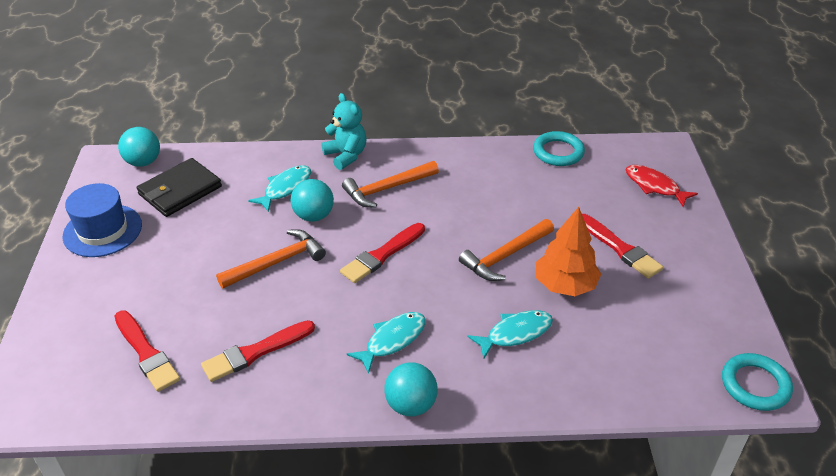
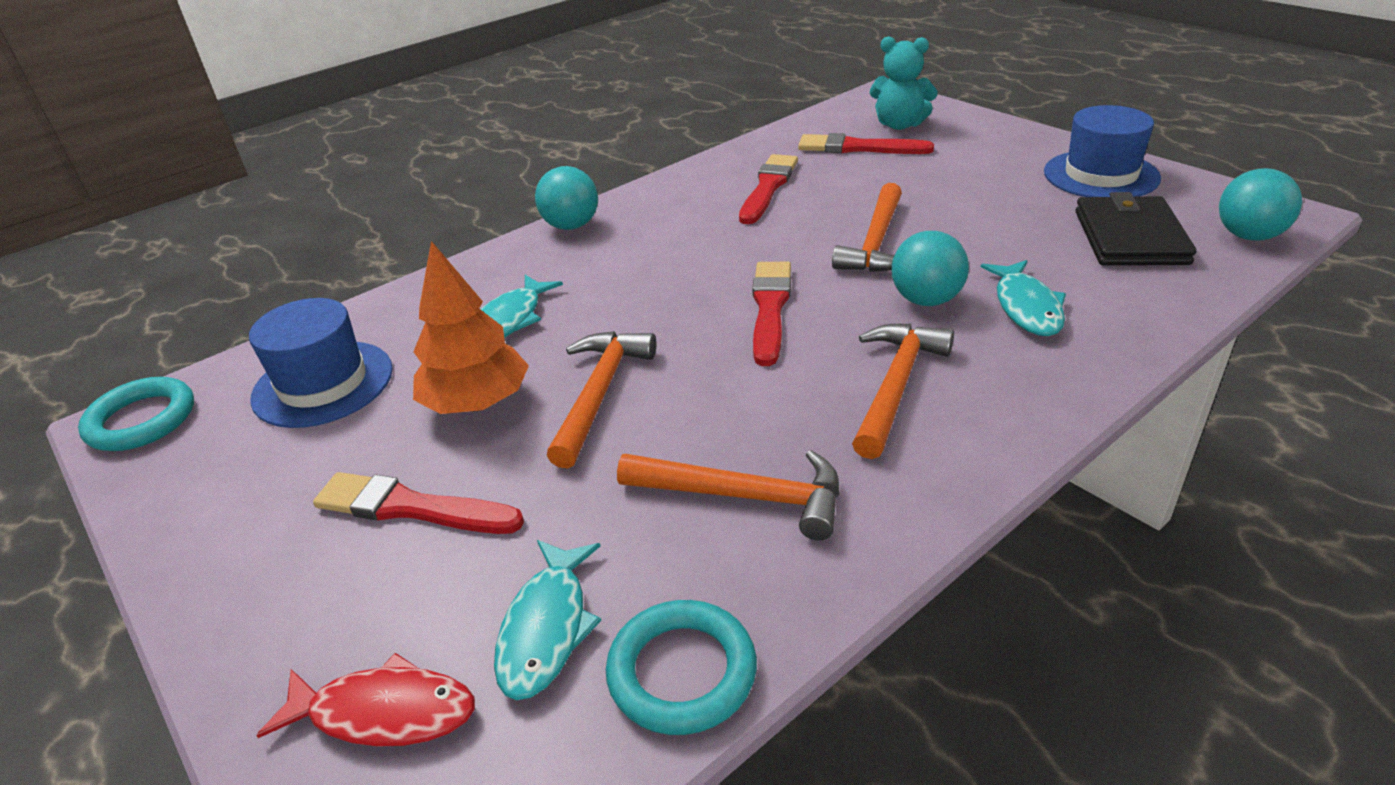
camera: 145 degrees right, 5 degrees down
(346, 155) = (1047, 398): turquoise teddy bear -> turquoise teddy bear (899, 125)
(392, 340) = (647, 252): turquoise fish -> turquoise fish (547, 628)
(491, 184) = (744, 497): none -> orange hammer
(641, 349) = (323, 383): none -> blue hat

